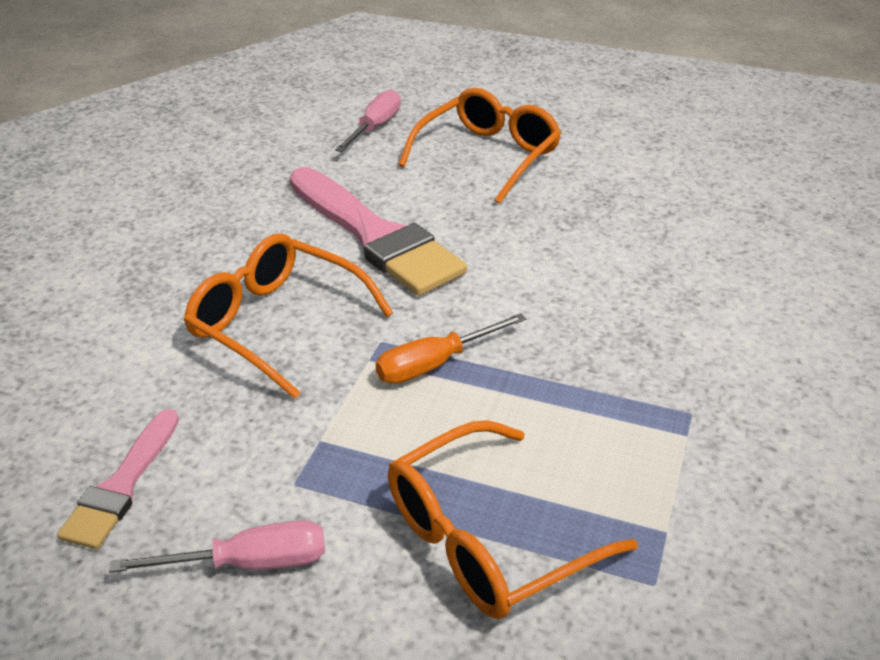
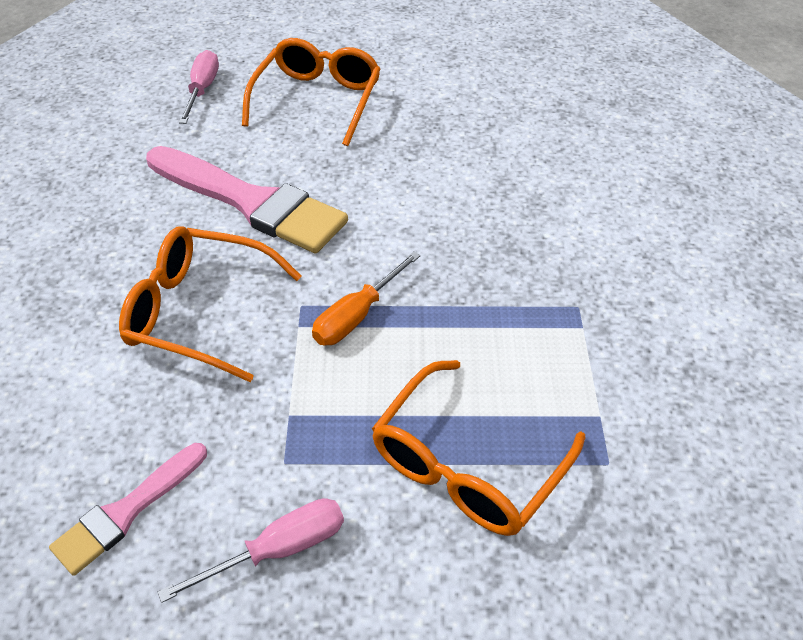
camera: 20 degrees left, 10 degrees up
(122, 485) = (127, 511): pink brush -> pink brush turned 45 degrees clockwise

